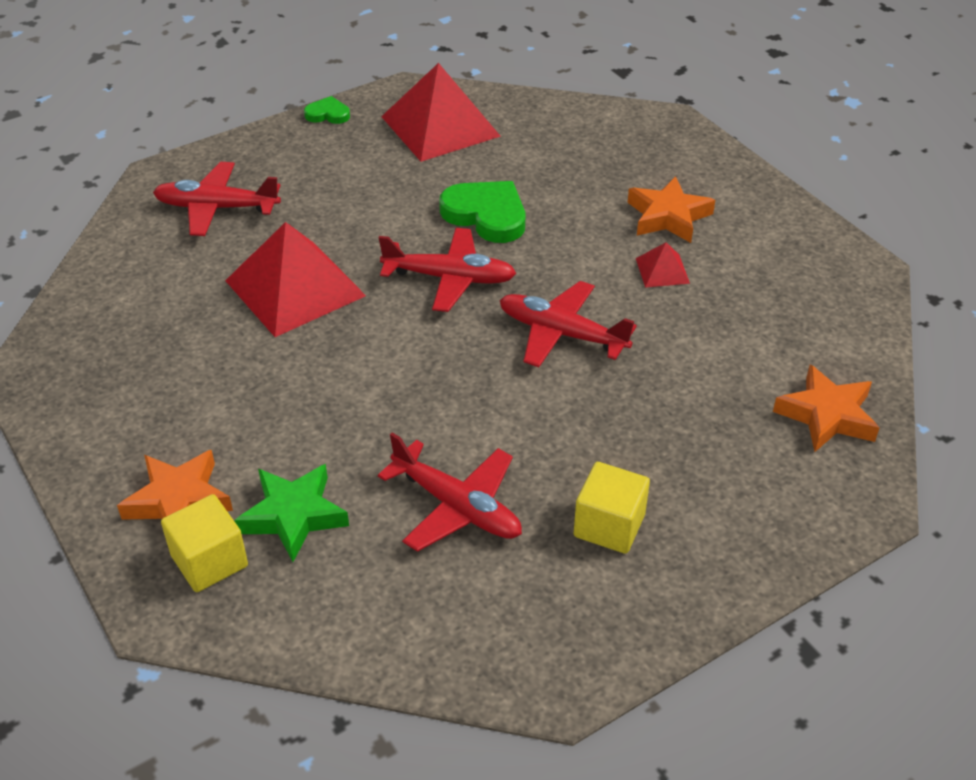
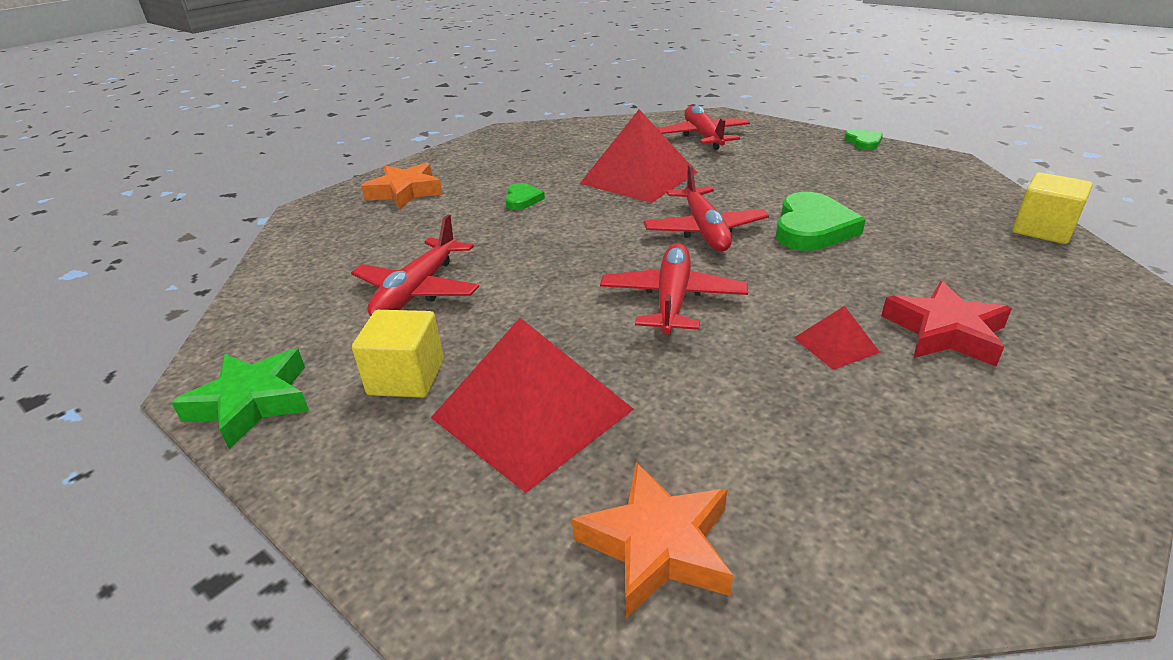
camera: 75 degrees right, 10 degrees down
(209, 561) = (352, 213): yellow cube -> yellow cube (1042, 230)
(285, 392) = (522, 199): none -> green heart
(293, 515) = (397, 229): green star -> green star (252, 402)
(440, 126) = (916, 183): red pyramid -> red pyramid (531, 413)
(668, 216) = (945, 332): orange star -> red star

